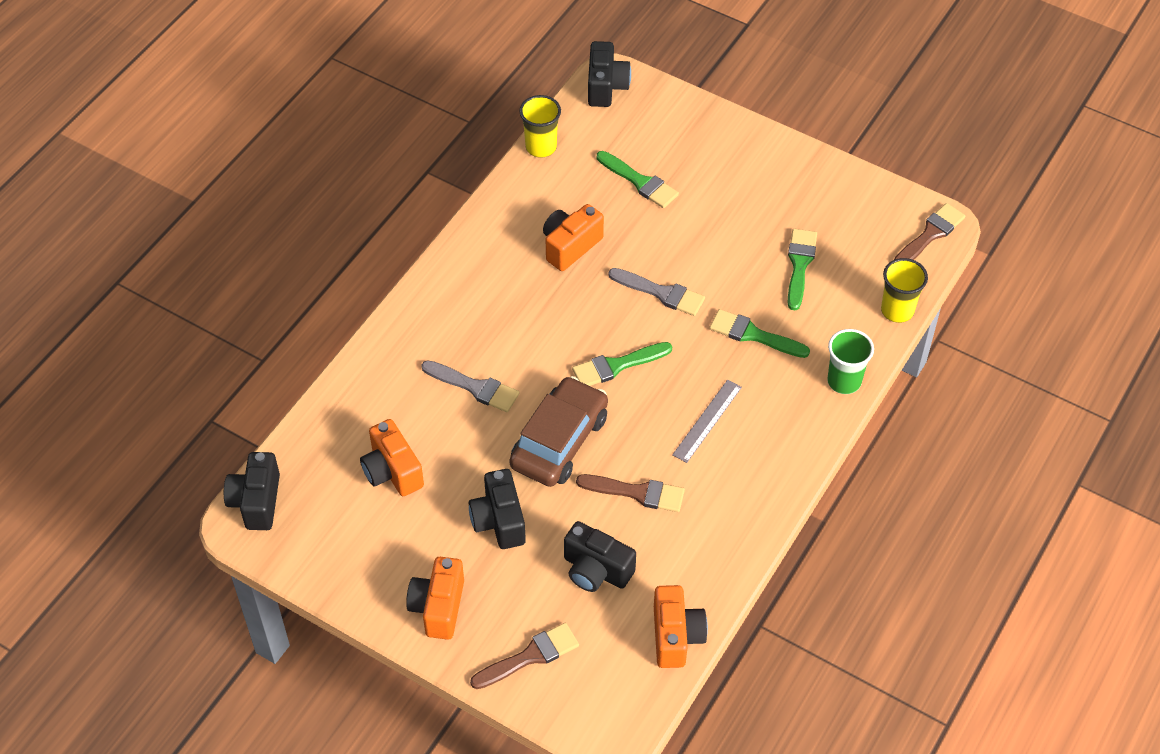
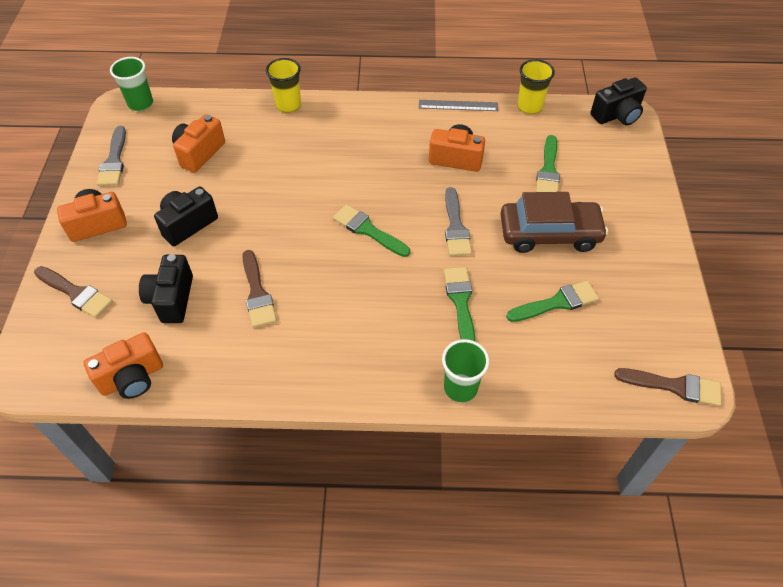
camera: 60 degrees right, 0 degrees up
(256, 501) = (140, 104): black camera -> green cup
(475, 387) = (295, 163): grey brush -> grey brush (114, 161)
(559, 441) = (277, 227): brown car -> brown car (549, 233)
(707, 421) = (354, 308): grey ruler -> grey ruler (458, 105)
(897, 310) = (568, 396): yellow cup -> yellow cup (288, 105)

